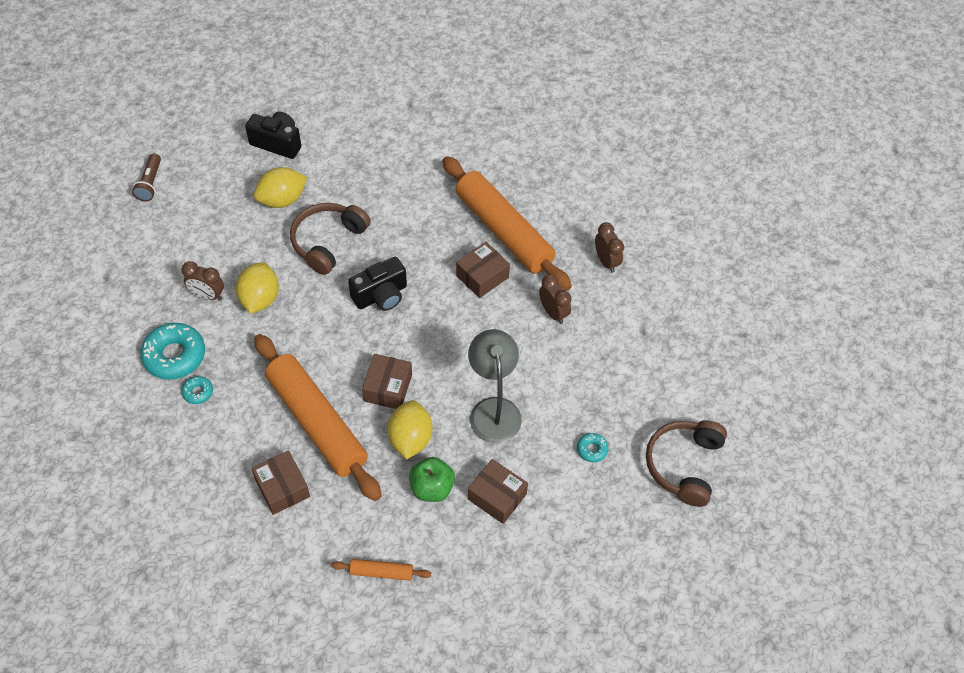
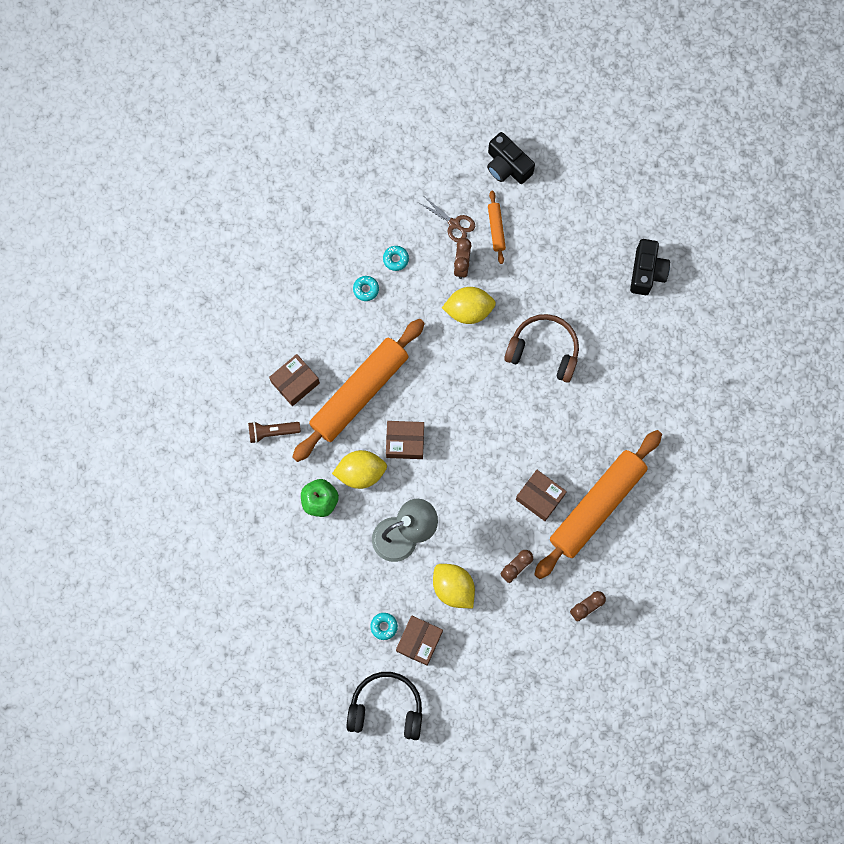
camera: 80 degrees right, 20 degrees up
(150, 183) = (569, 176): brown flashlight -> brown flashlight (272, 432)
(157, 293) = (454, 224): none -> brown scissors
(174, 356) = (396, 259): turquoise donut -> turquoise donut, size x0.48
(282, 200) = (580, 297): yellow lemon -> yellow lemon (453, 588)
(381, 295) = (497, 412): black camera -> black camera (507, 166)
(381, 572) = (240, 478): orange rolling pin -> orange rolling pin (496, 229)
(497, 496) = (323, 555): brown box -> brown box (419, 641)
(684, 465) = (386, 708): brown headphones -> black headphones

